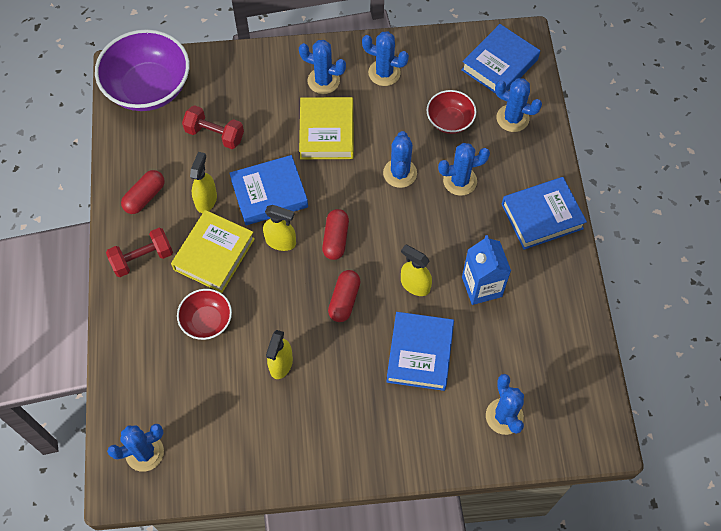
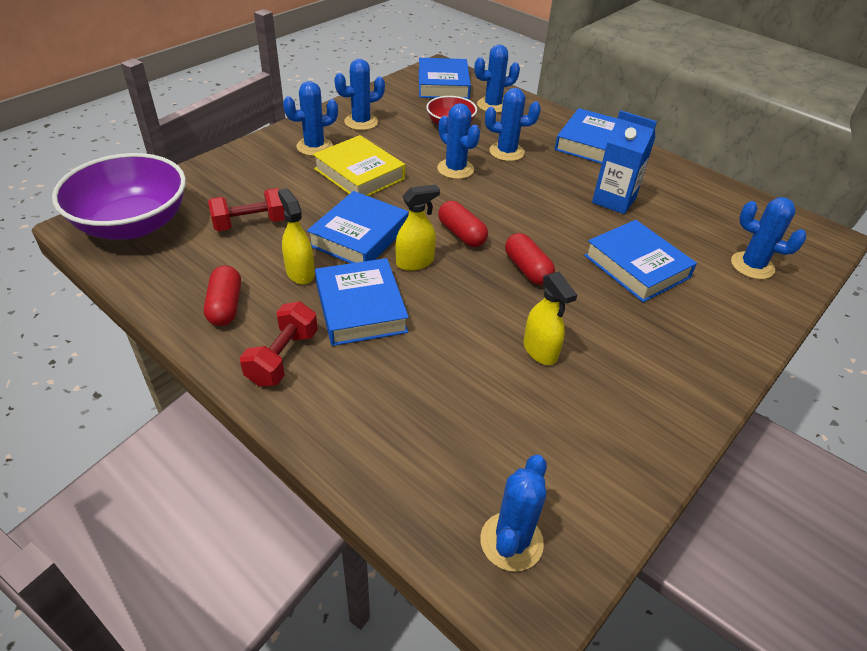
camera: 45 degrees left, 20 degrees down
(207, 321) = (422, 365): red bowl -> none
(214, 254) = (361, 308): yellow book -> blue book
(415, 285) = (566, 227): yellow spray bottle -> none
(460, 181) = (506, 152): blue cactus -> blue cactus turned 60 degrees clockwise

